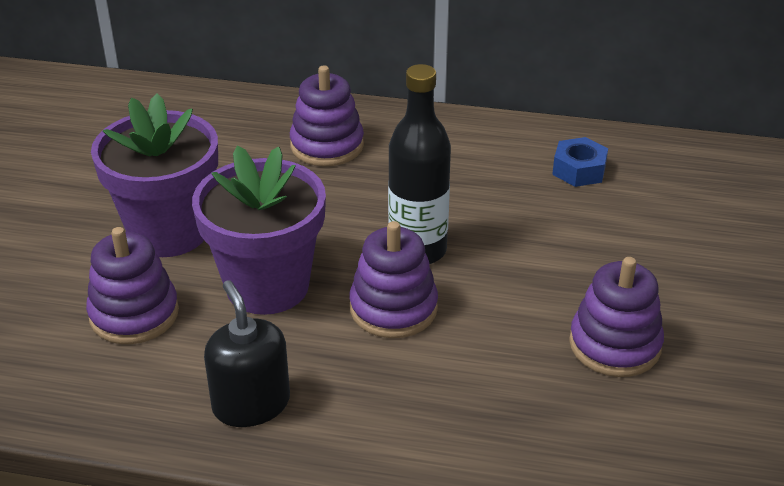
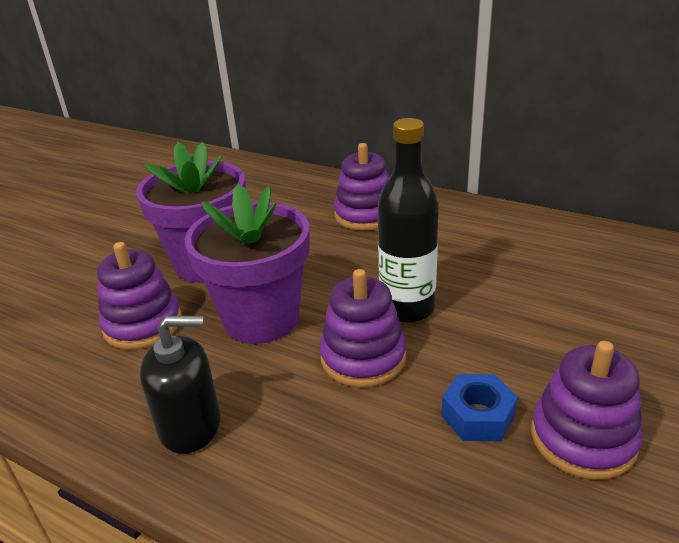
camera: 20 degrees right, 5 degrees down
(251, 404) = (190, 425): black soap dispenser -> black soap dispenser turned 90 degrees clockwise
(579, 170) = (585, 260): blue nut -> blue nut (477, 416)

